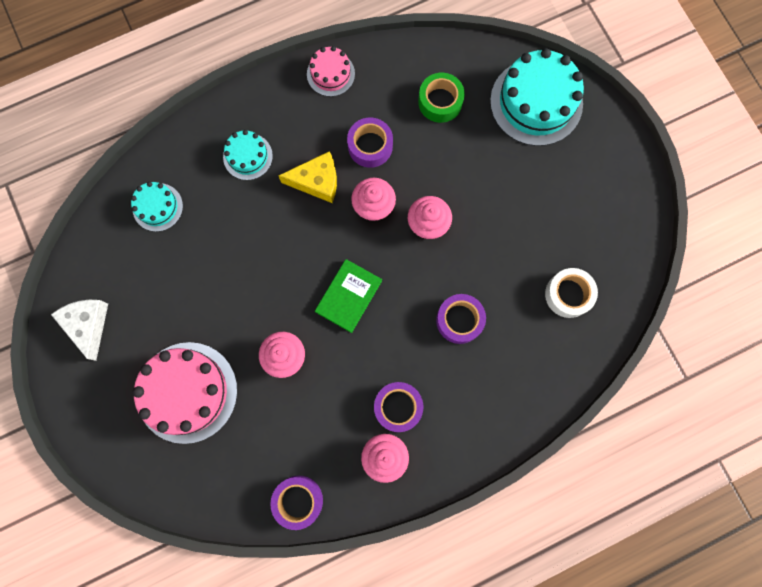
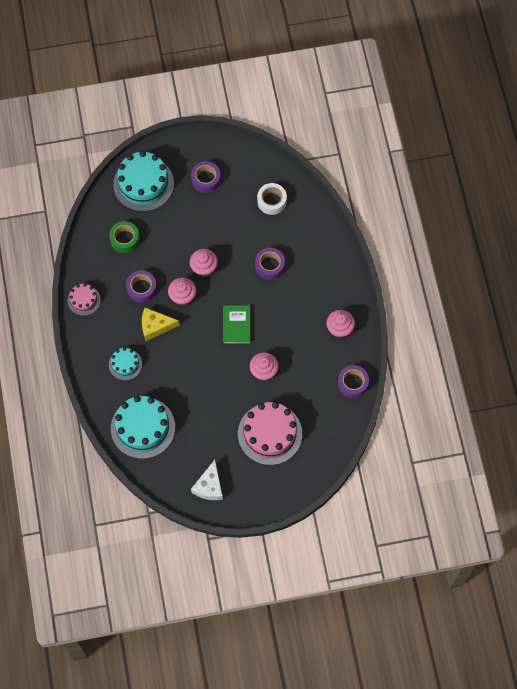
camera: 75 degrees left, 10 degrees down
(88, 325) = (209, 486): white cheese -> white cheese turned 75 degrees counterclockwise
(157, 207) = (143, 427): turquoise cake -> turquoise cake, size x1.90
(317, 181) = (155, 326): yellow cheese -> yellow cheese turned 105 degrees counterclockwise
(348, 296) = (236, 325): green book -> green book turned 45 degrees clockwise
(398, 407) = (312, 314): purple tape -> purple tape (206, 179)

